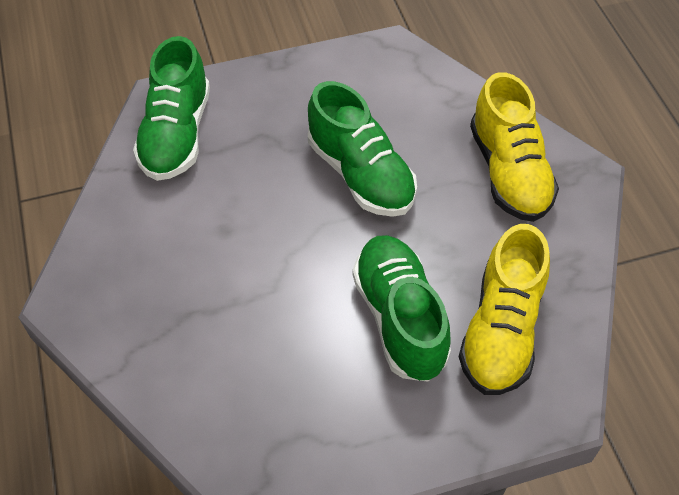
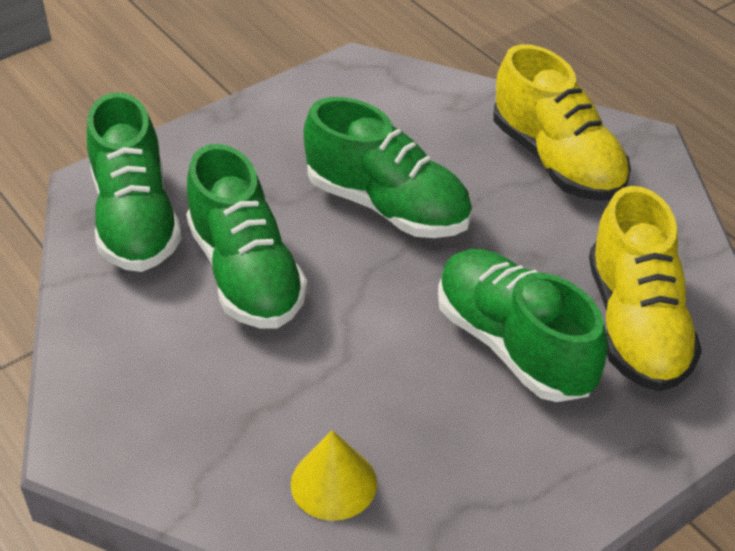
camera: 20 degrees left, 10 degrees down
(220, 386) = (333, 483): none -> yellow cone
(233, 201) = (246, 273): none -> green shoe

